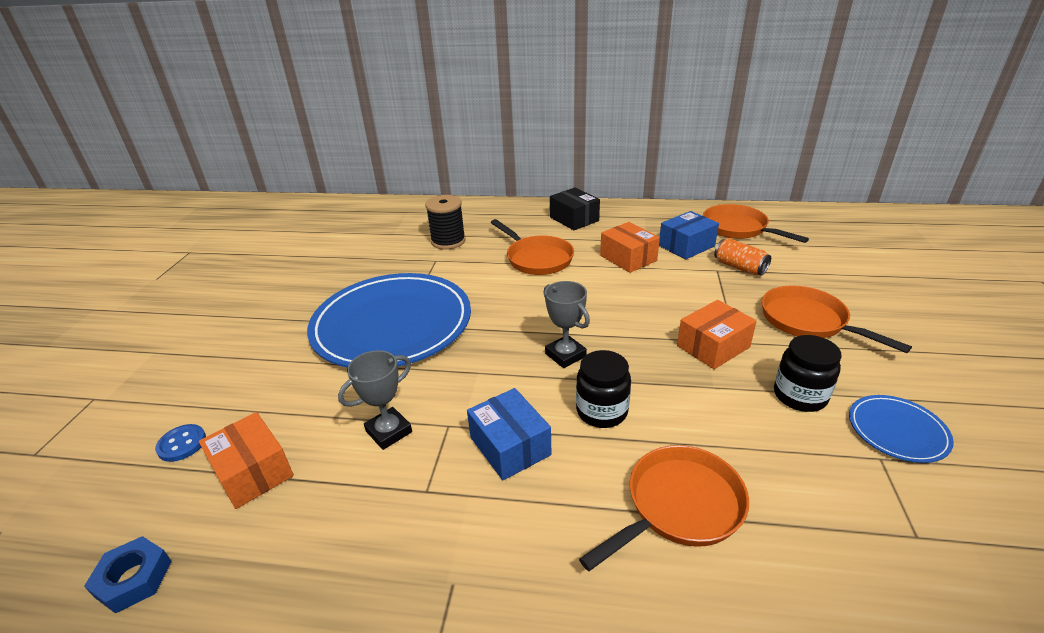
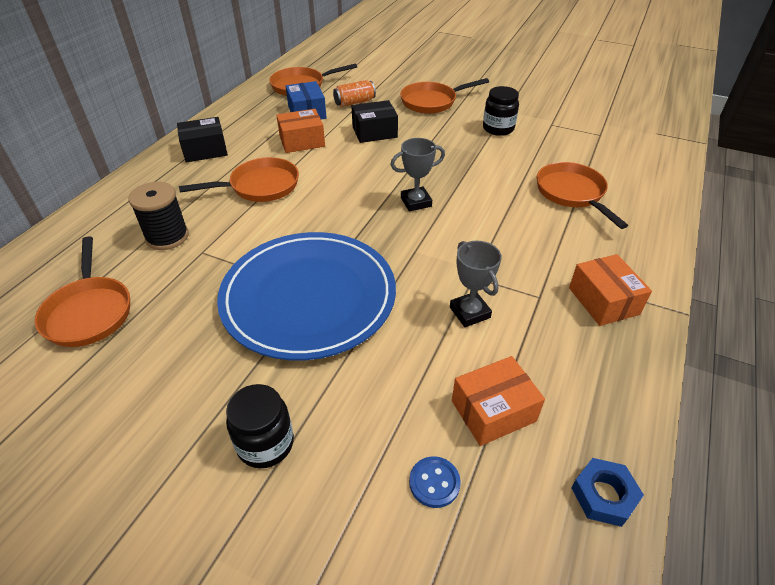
camera: 75 degrees left, 10 degrees up
(361, 241) = (89, 312): none -> orange pan
(510, 446) = (506, 248): blue box -> none
(602, 411) = (485, 200): black jar -> black jar (265, 444)
(687, 295) = (374, 132): none -> black box
(713, 346) = (439, 140): orange box -> orange box (603, 301)
(897, 431) = (534, 113): blue plate -> none

